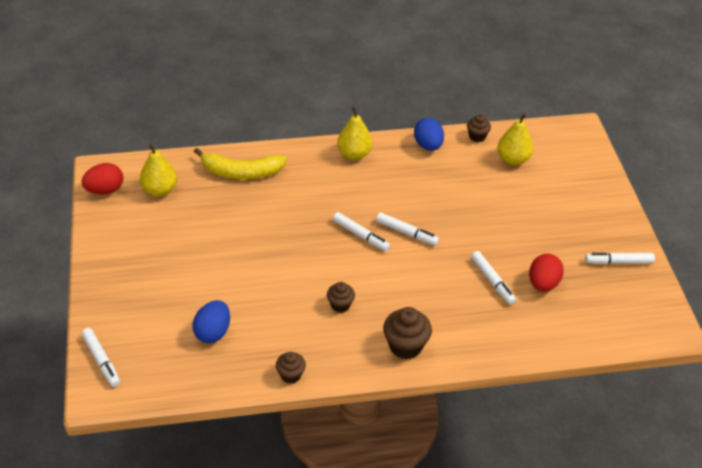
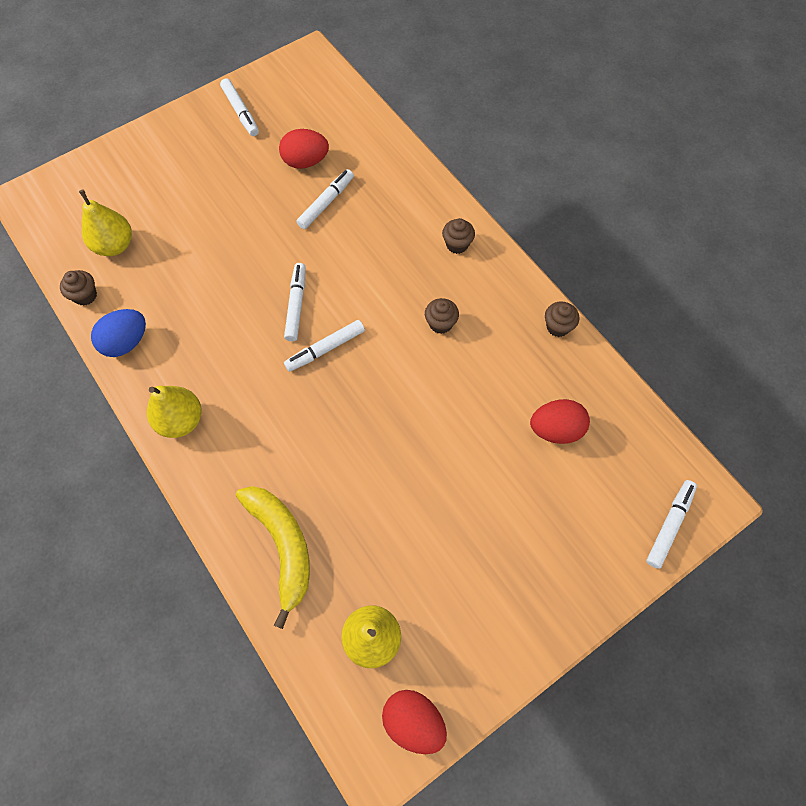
camera: 115 degrees left, 20 degrees up
(213, 332) = (556, 429): blue egg -> red egg
(361, 235) = (325, 349): white marker -> white marker turned 135 degrees counterclockwise
(405, 346) = (457, 244): brown cupcake -> brown cupcake, size x0.61

